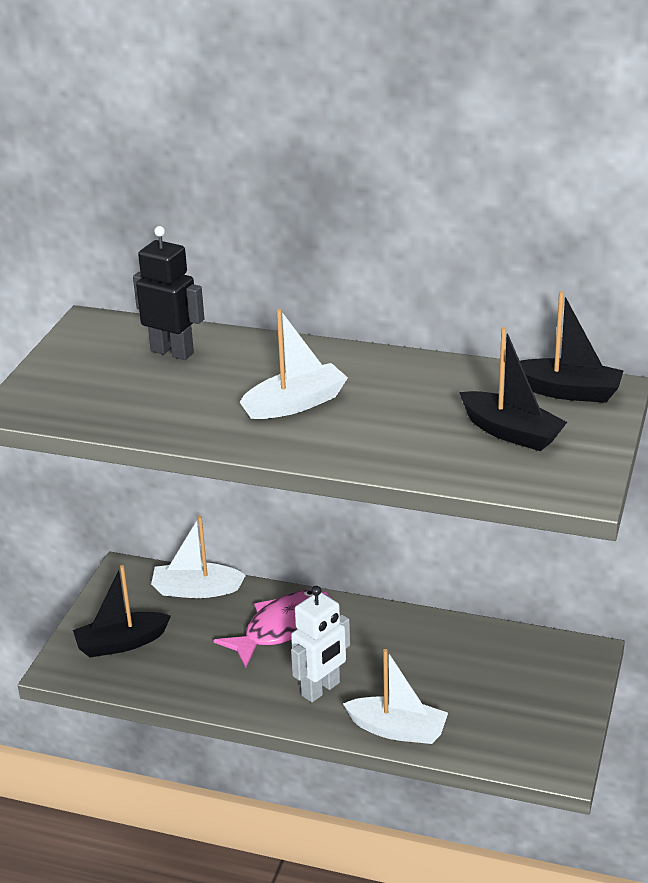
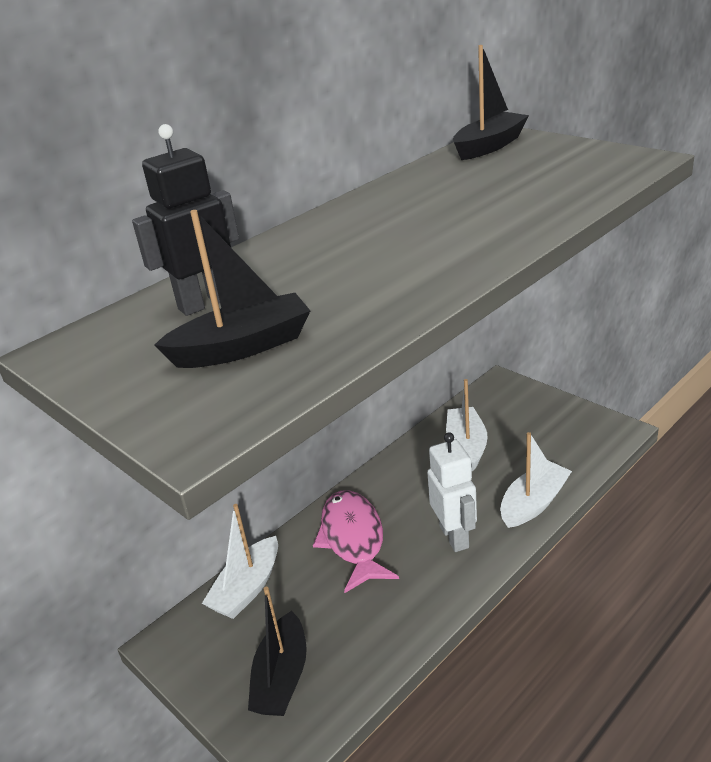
camera: 60 degrees left, 0 degrees up
(296, 404) = (395, 249): white boat -> white boat (466, 445)
(511, 432) = (534, 170): black boat -> black boat (243, 347)

